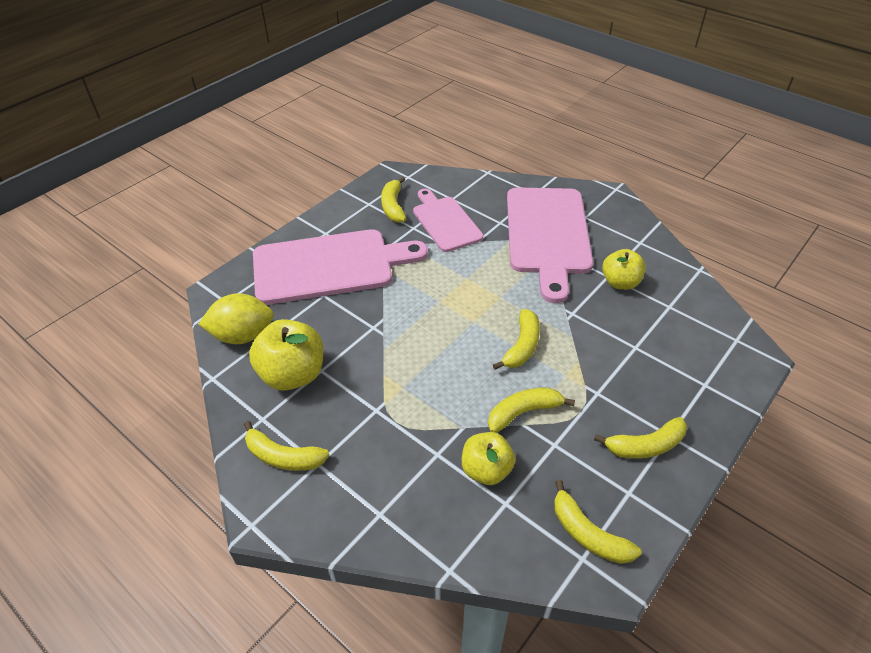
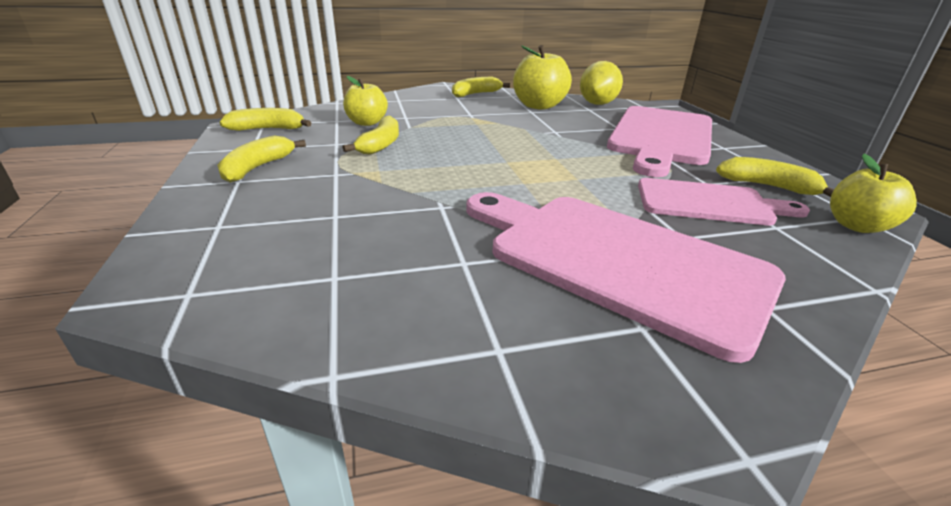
camera: 125 degrees right, 15 degrees down
(522, 346) = (442, 167): yellow banana -> none
(620, 282) = (437, 264): yellow apple -> yellow apple (857, 226)

